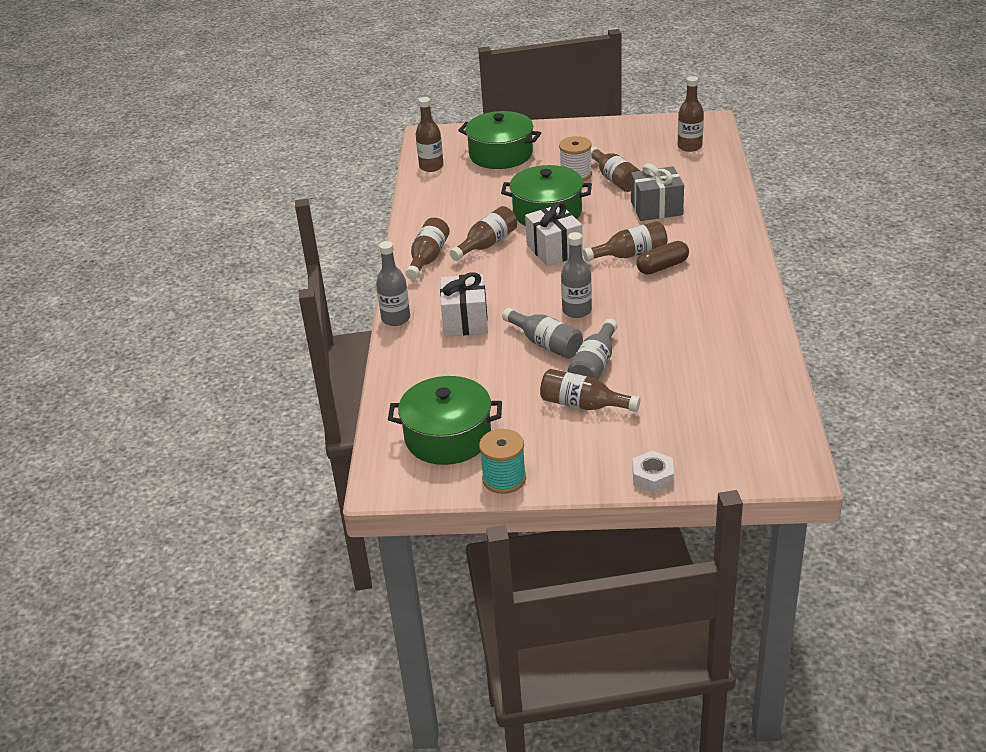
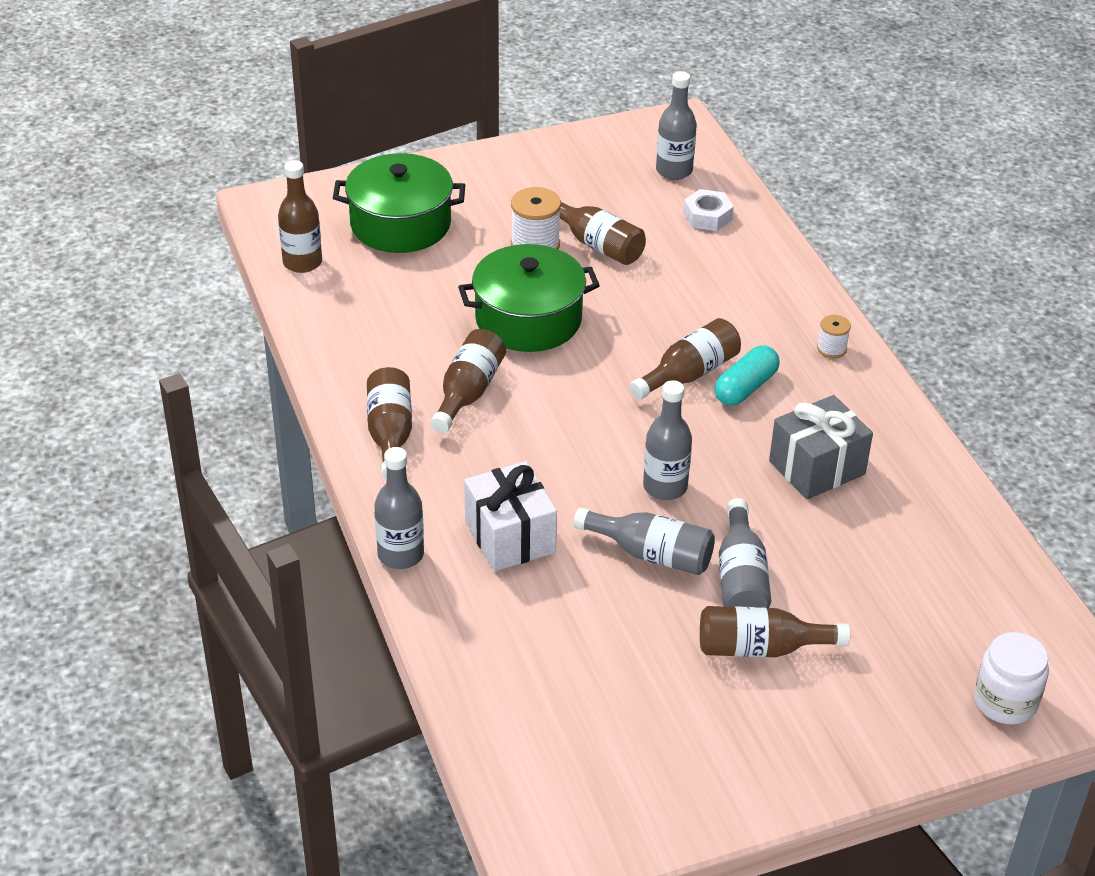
camera: 25 degrees left, 5 degrees up
(448, 437) = (596, 749): green pot -> none
(504, 479) = (717, 802): turquoise spool -> none
(554, 250) = (575, 385): white gift -> none
(652, 477) = (918, 747): white nut -> white nut (707, 216)
(656, 208) = (684, 287): grey gift -> grey gift (817, 467)
(662, 267) = (745, 388): brown capsule -> turquoise capsule
(689, 146) = (674, 170): brown bottle -> grey bottle
(728, 464) = (1005, 701): none -> white jar
(733, 254) = (831, 349): none -> white spool

